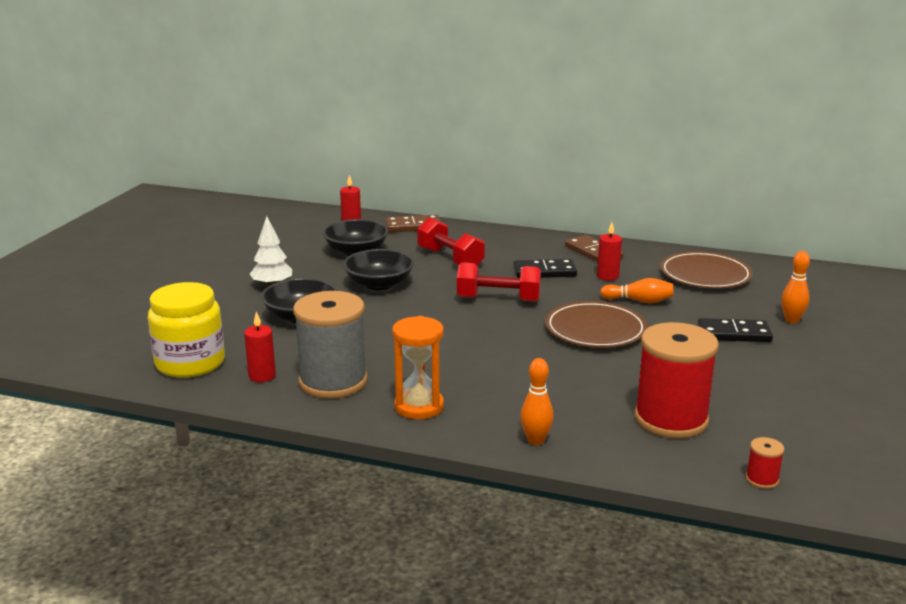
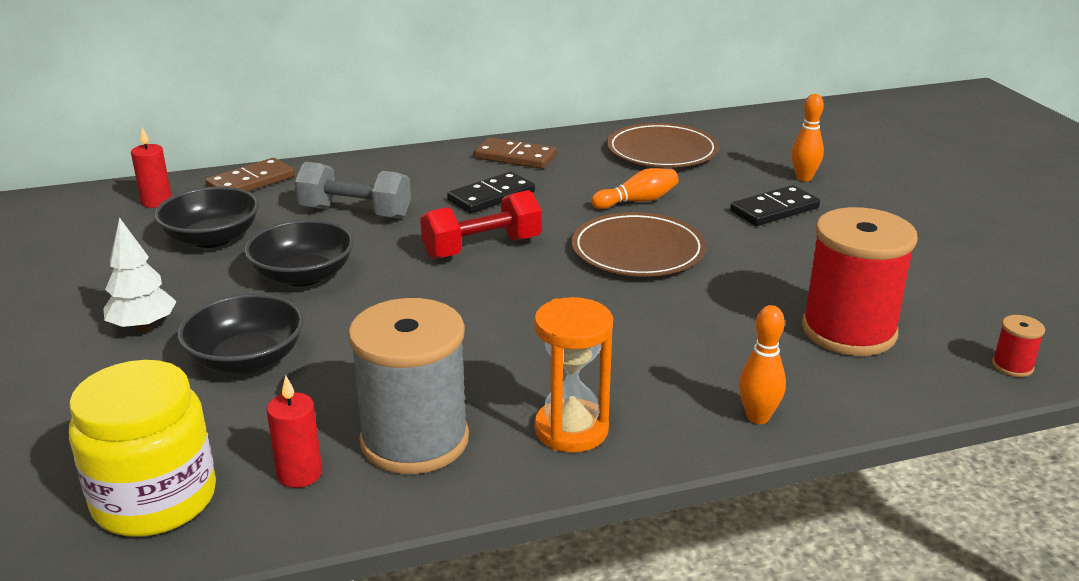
camera: 35 degrees left, 5 degrees up
(450, 259) = (355, 213): red dumbbell -> grey dumbbell
(608, 276) = (567, 182): red candle -> none

